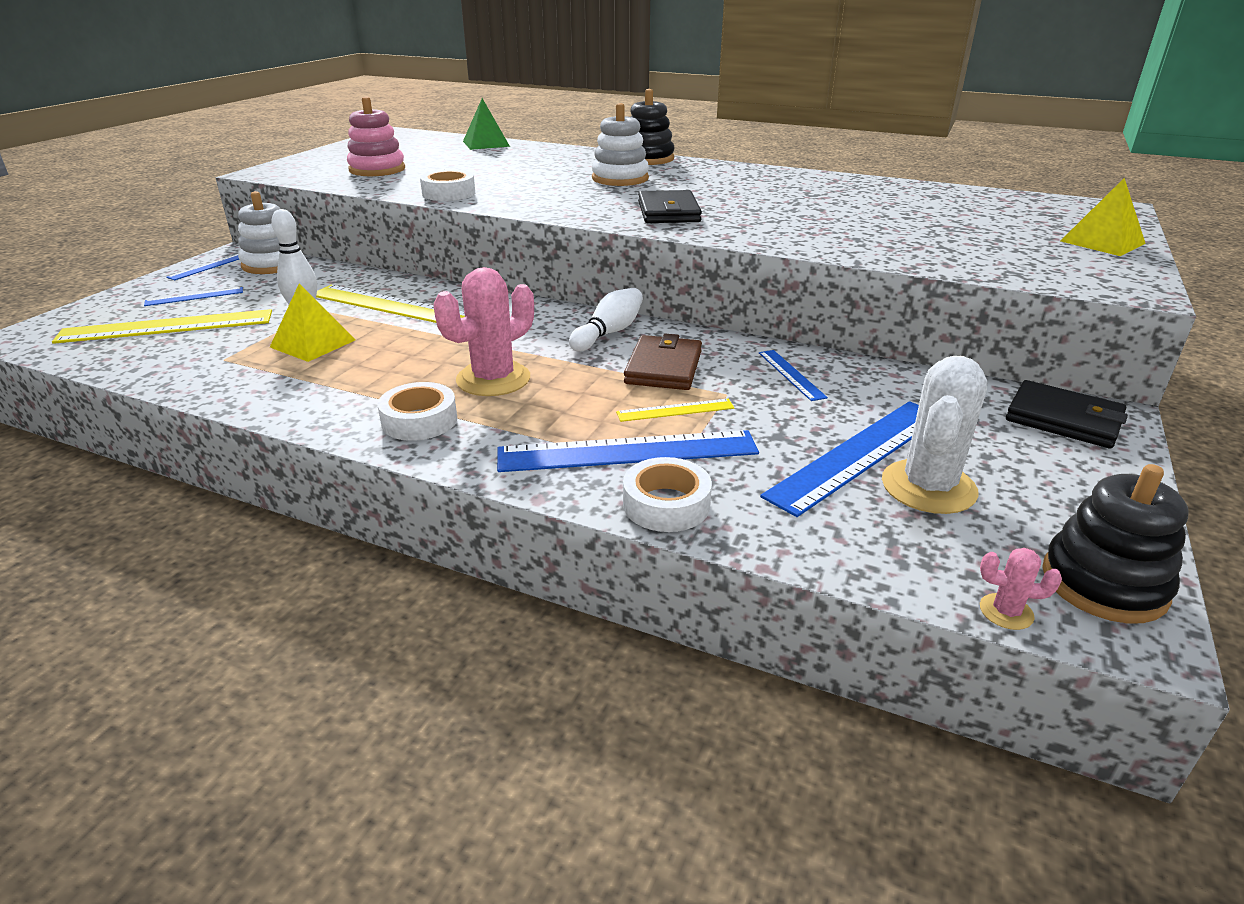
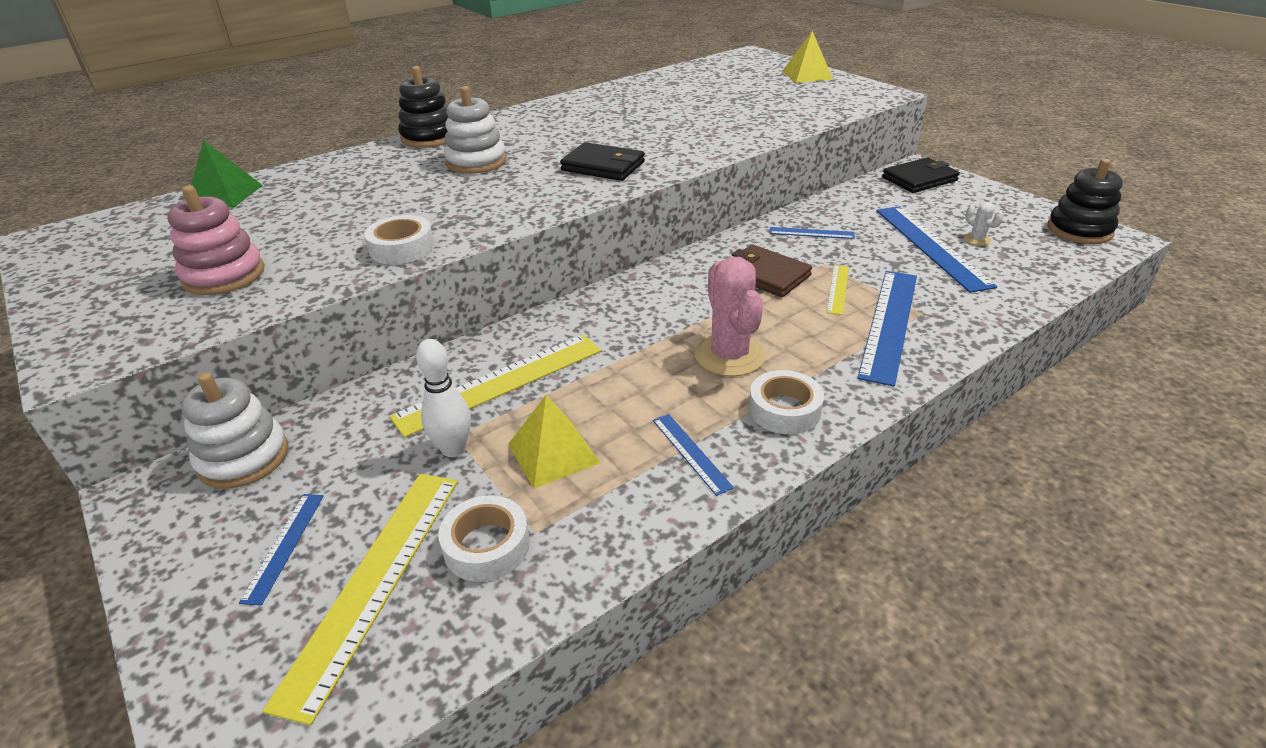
camera: 60 degrees left, 5 degrees up
(209, 266) = (168, 523): blue ruler -> blue ruler (690, 453)
(608, 333) = (682, 281): white bowling pin -> none
(666, 504) = (966, 327): white tape -> white tape (486, 546)
(928, 487) = (977, 239): white cactus -> white cactus, size x0.45
(1006, 612) = (1099, 261): pink cactus -> none

